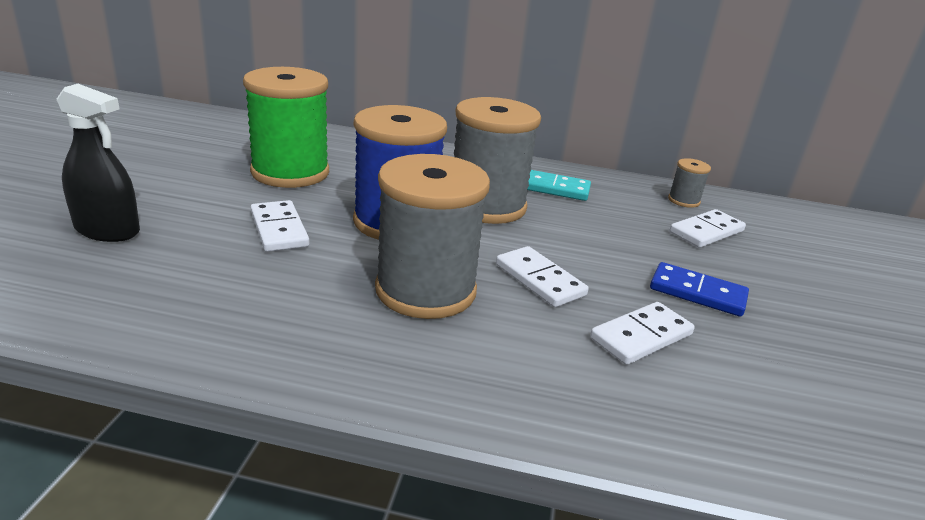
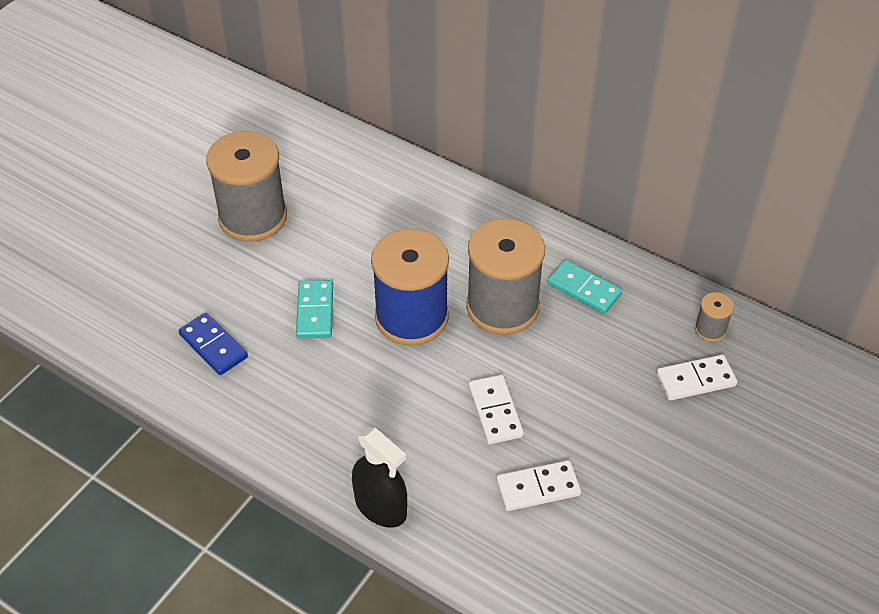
camera: 25 degrees right, 20 degrees up
(107, 230) = (193, 291): black spray bottle -> black spray bottle (380, 506)
(279, 229) = (315, 311): white domino -> turquoise domino
(290, 172) = (347, 230): green spool -> none
(425, 290) = (399, 404): grey spool -> grey spool (253, 217)
(697, 293) = (621, 454): blue domino -> blue domino (213, 346)

